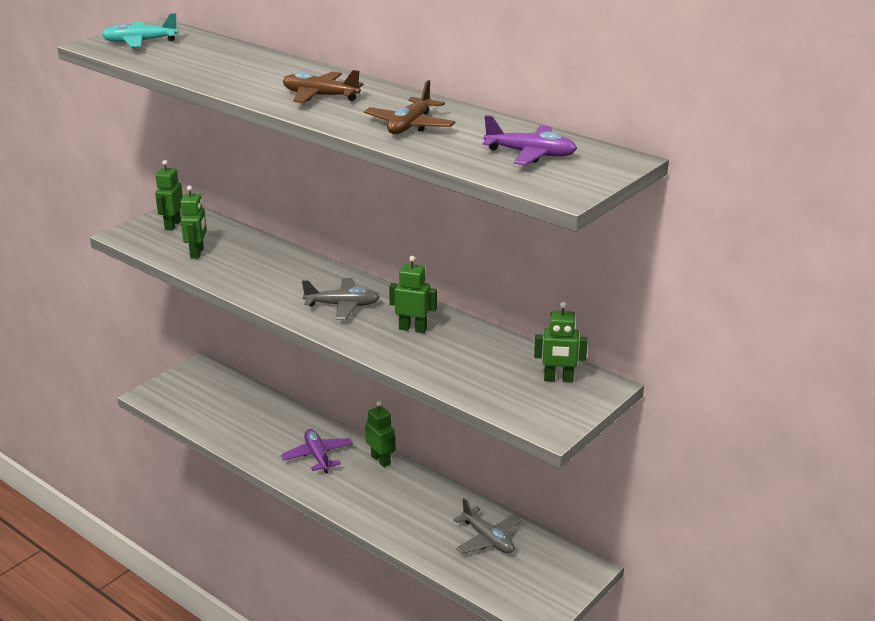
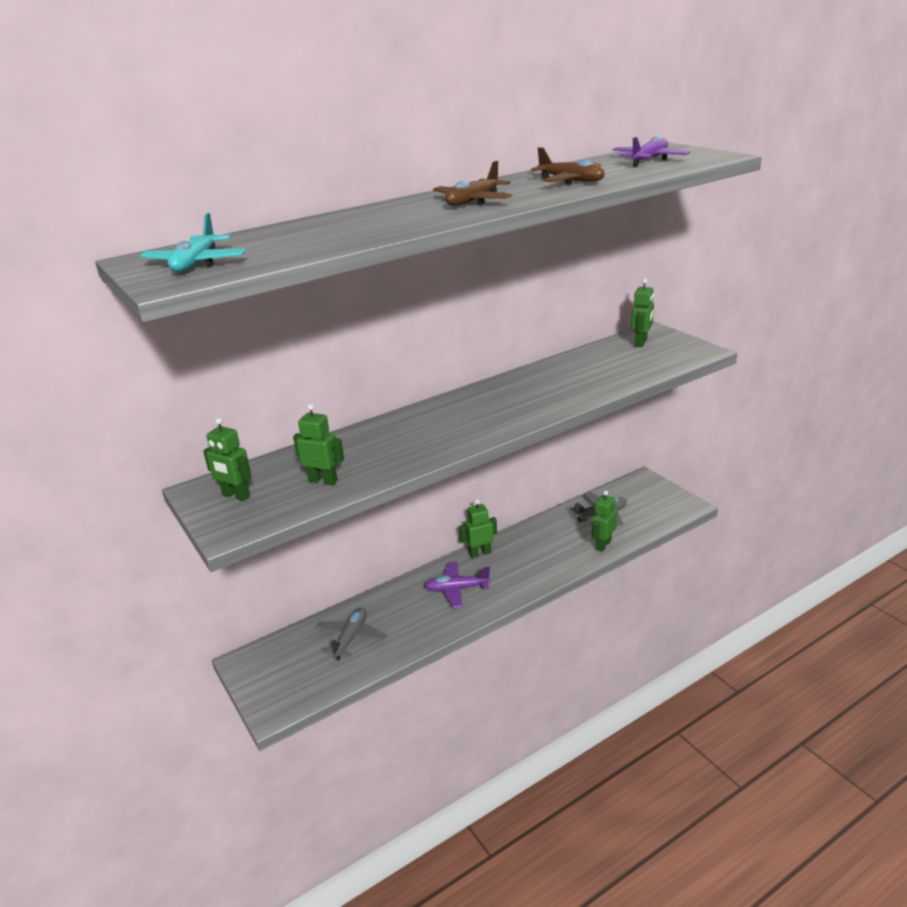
camera: 70 degrees left, 0 degrees up
(342, 305) = (490, 410): grey plane -> grey plane (351, 638)
(413, 329) = (546, 384): green robot -> green robot (603, 545)

